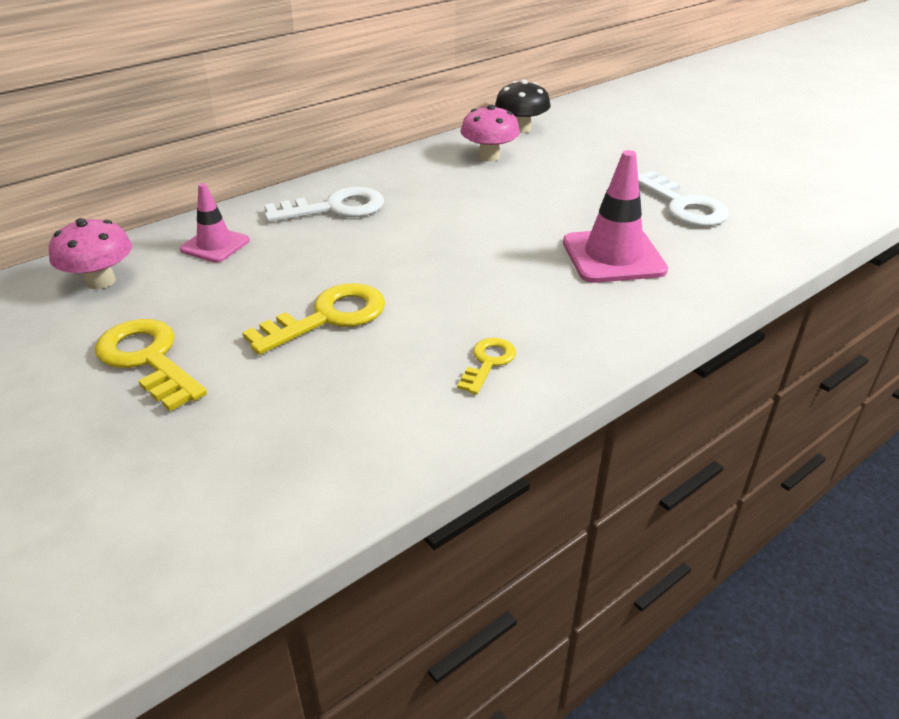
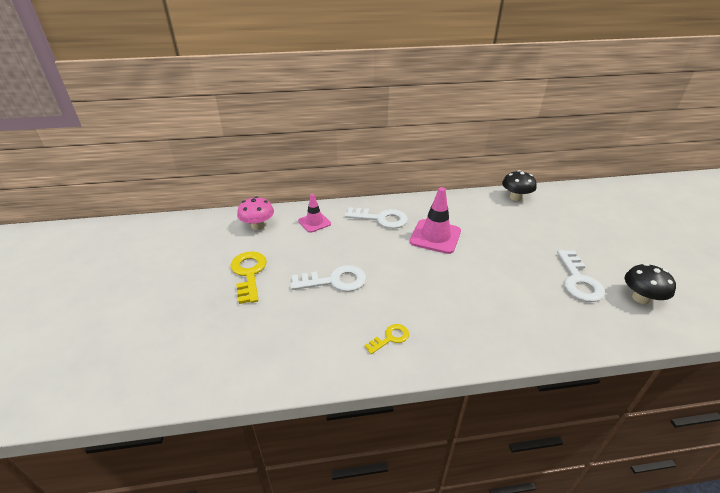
camera: 30 degrees right, 0 degrees up
(328, 317) = (335, 281): yellow key -> white key
(489, 156) = (483, 211): pink mushroom -> none
(613, 256) = (507, 299): pink traffic cone -> pink traffic cone (435, 236)
(768, 203) = (640, 298): none -> black mushroom

